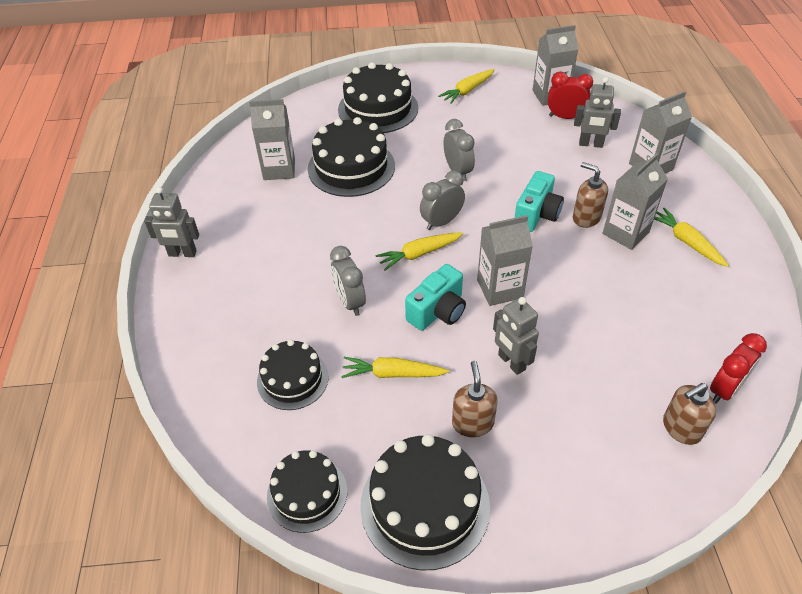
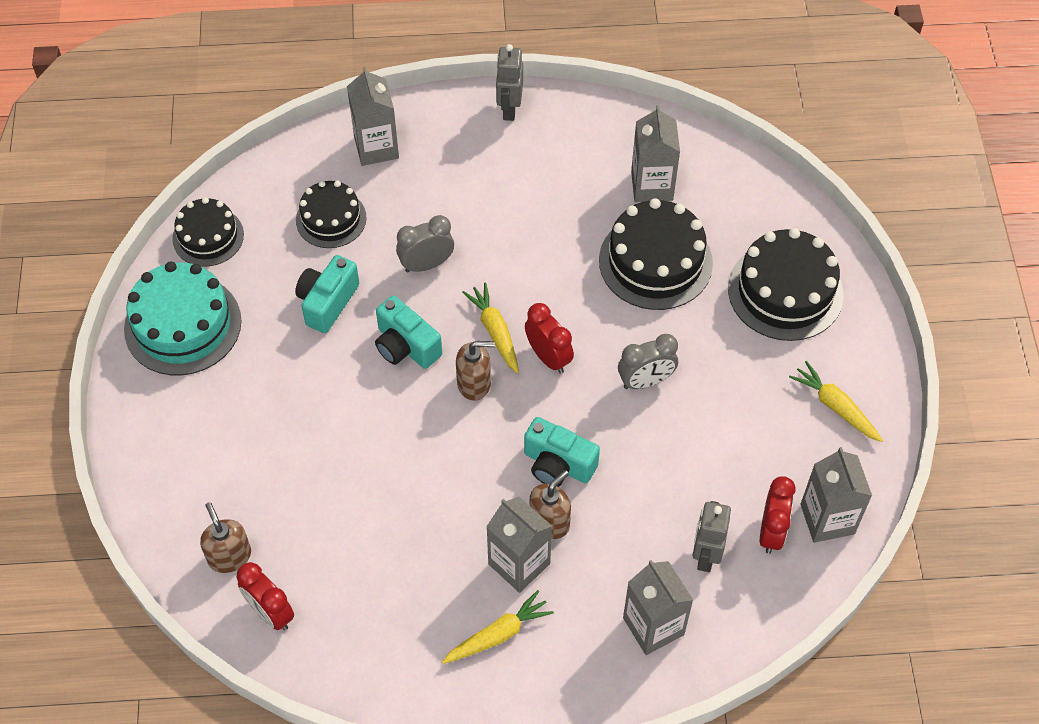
camera: 90 degrees right, 10 degrees up
(392, 374) = (327, 302): yellow carrot -> turquoise camera
(425, 505) = (183, 325): black cake -> turquoise cake
(441, 222) = (548, 357): grey clock -> red clock
(472, 423) = (261, 368): brown soap dispenser -> brown soap dispenser (474, 383)
(500, 289) = (434, 410): grey carton -> grey carton (376, 147)
(511, 362) = (329, 410): grey robot -> none

